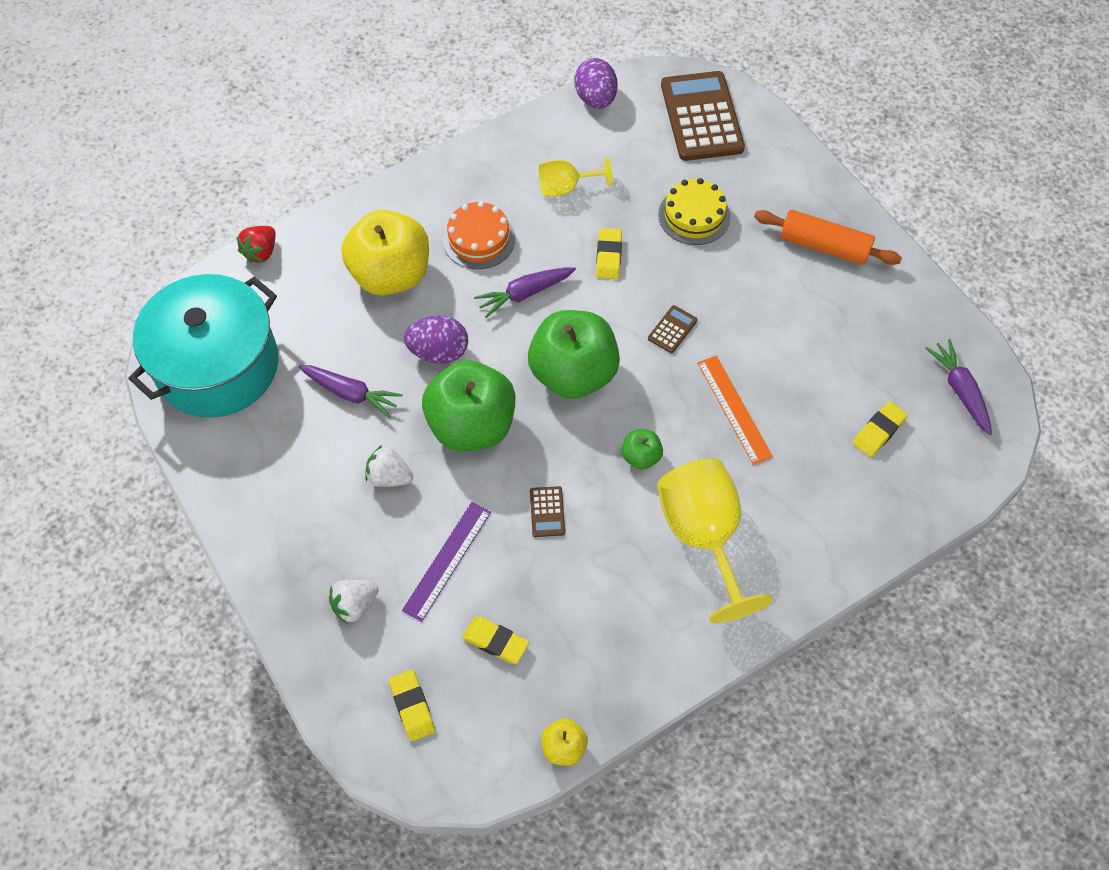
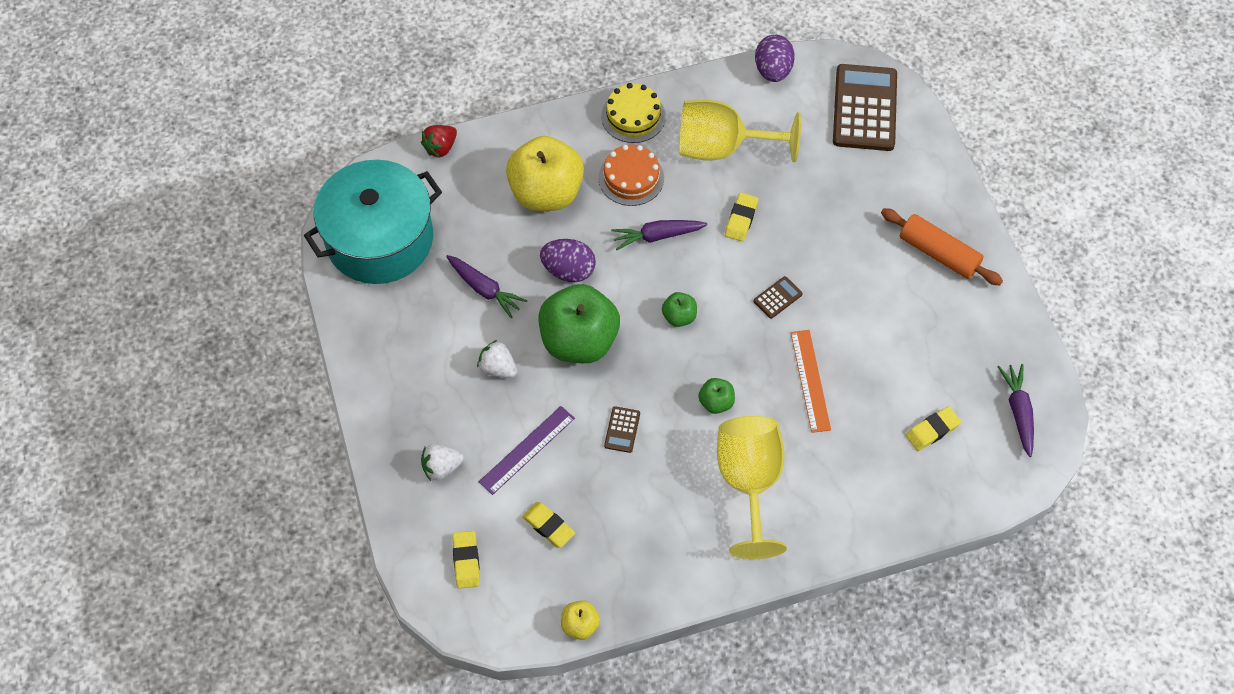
camera: 15 degrees right, 0 degrees up
(565, 188) = (721, 148): yellow goblet -> yellow goblet, size x1.82
(573, 374) = (679, 317): green apple -> green apple, size x0.44
(694, 215) = (829, 199): yellow cake -> yellow cake (633, 116)

